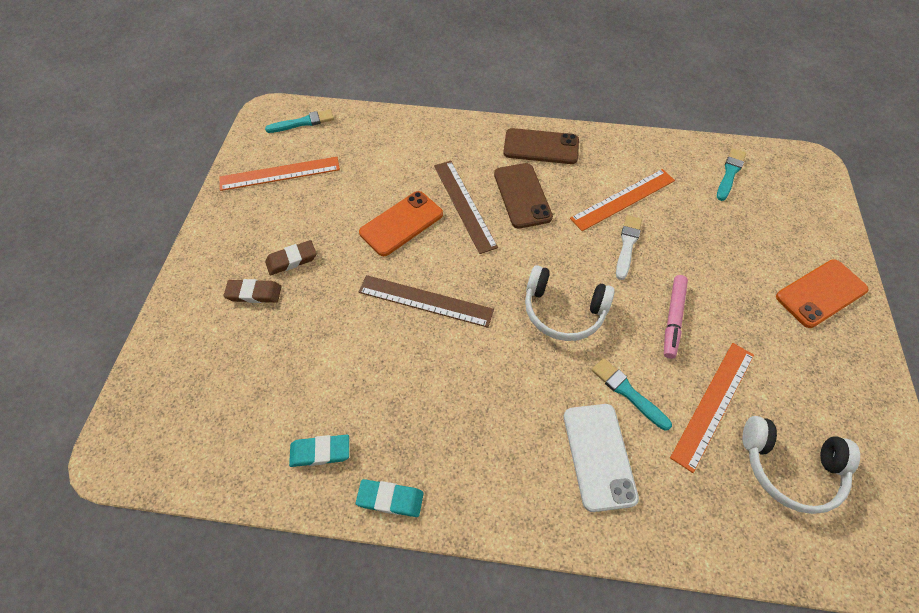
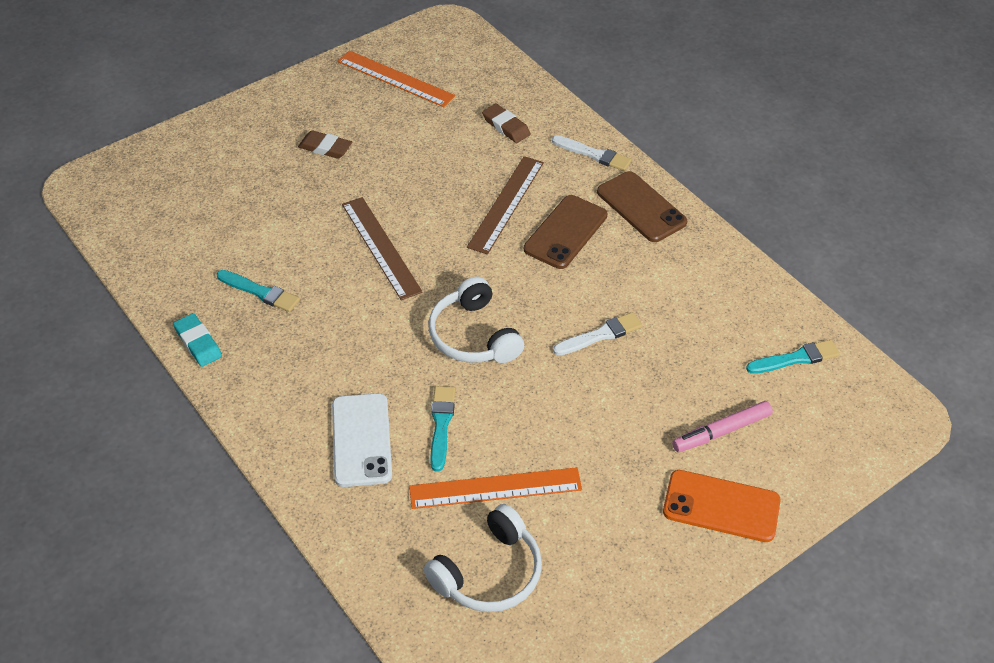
camera: 45 degrees right, 10 degrees down
(254, 293) = (273, 151): brown eraser -> brown eraser (506, 126)
(303, 122) = (464, 50): turquoise brush -> turquoise brush (260, 292)
(320, 452) = (192, 281): turquoise eraser -> none
(401, 223) = (437, 181): orange phone -> none
(472, 134) = (594, 154): none -> white brush
(598, 456) = (361, 440): white phone -> white phone turned 45 degrees counterclockwise
(623, 199) = (652, 301): orange ruler -> none
(673, 319) = (554, 413): pink marker -> pink marker (721, 432)
(789, 467) = (489, 573): white headphones -> white headphones turned 105 degrees counterclockwise

